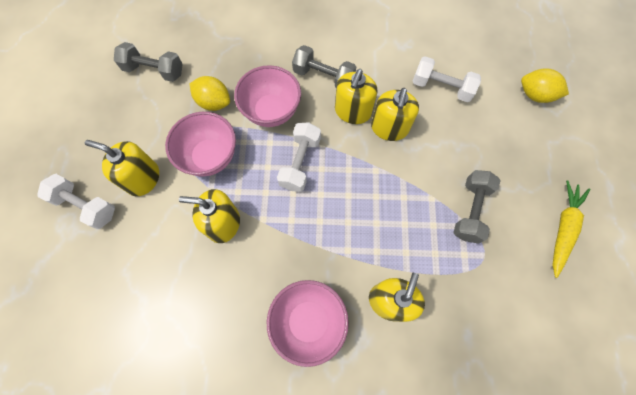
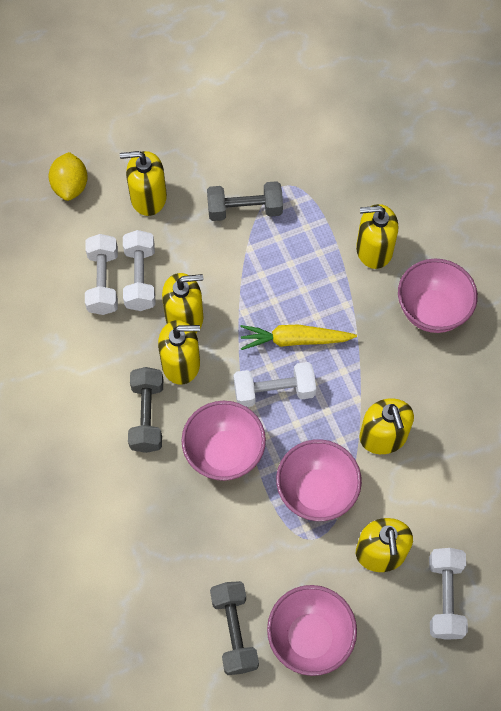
camera: 115 degrees left, 5 degrees down
(121, 110) = (310, 637): none -> pink bowl
(214, 102) = (244, 527): yellow lemon -> none
(435, 112) = (140, 278): none -> white dumbbell
(507, 143) = (148, 197): none -> yellow soap dispenser
(563, 228) = (222, 128): yellow carrot -> yellow carrot (294, 340)

